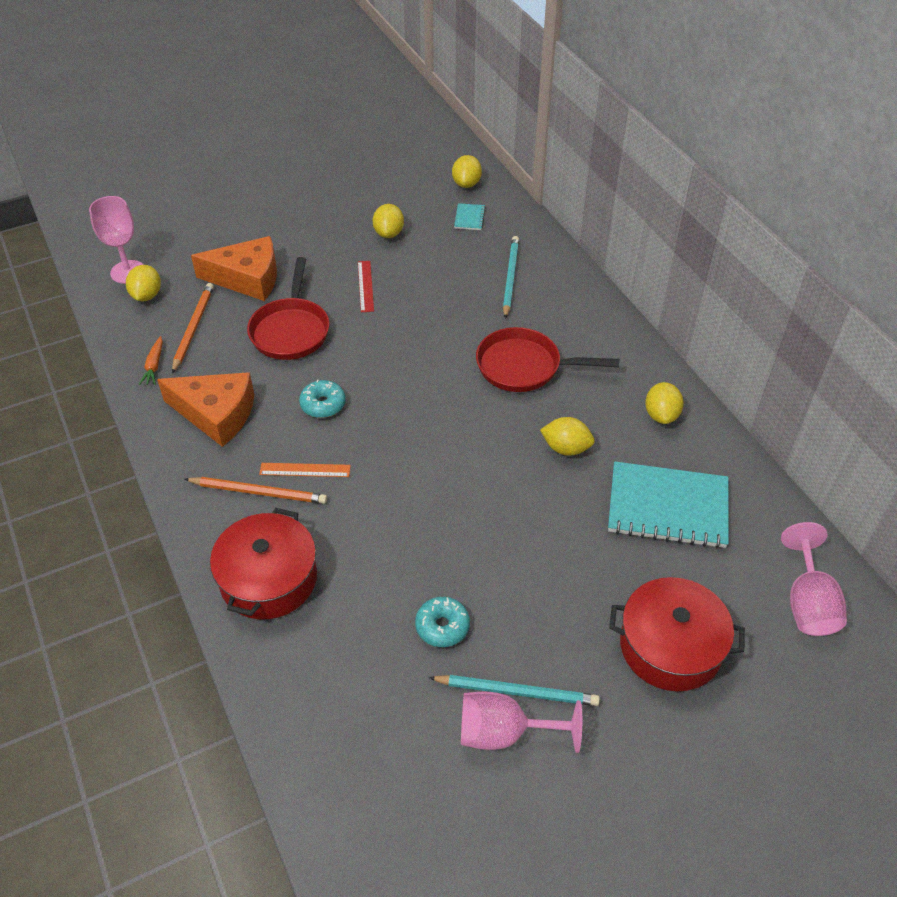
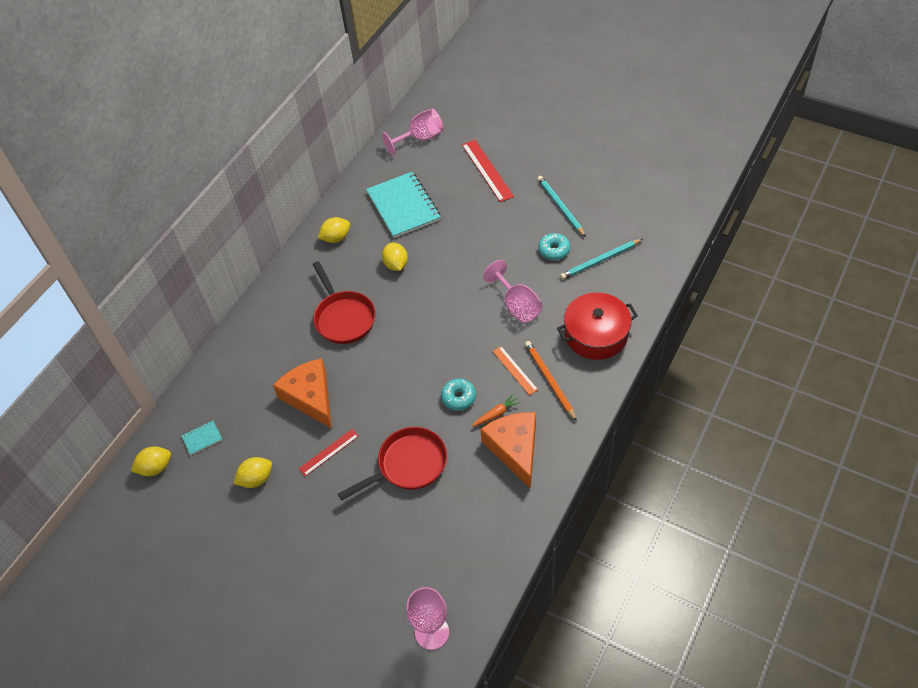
camera: 120 degrees left, 5 degrees up
(147, 295) = (446, 592): yellow lemon -> none
(154, 365) = (507, 522): orange carrot -> orange carrot (496, 414)
(193, 328) = (453, 528): orange pencil -> none
(247, 278) = (376, 536): orange cheese -> orange cheese (310, 397)
(504, 733) = (584, 200): pink goblet -> pink goblet (517, 305)
(510, 277) = (259, 373): turquoise pencil -> turquoise pencil (600, 260)
(670, 646) = (487, 170): red pot -> red ruler

